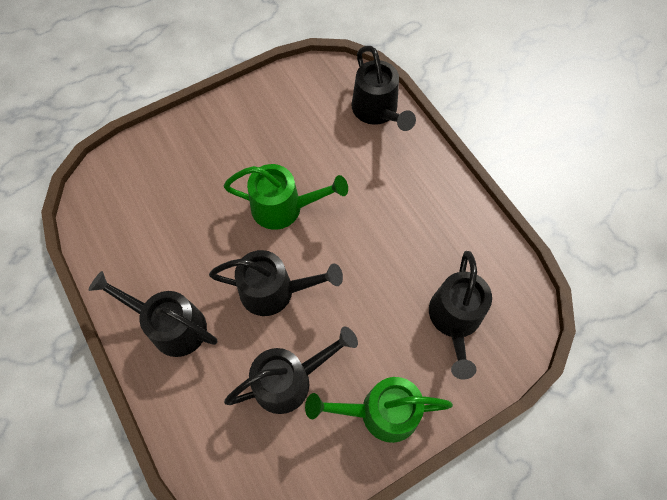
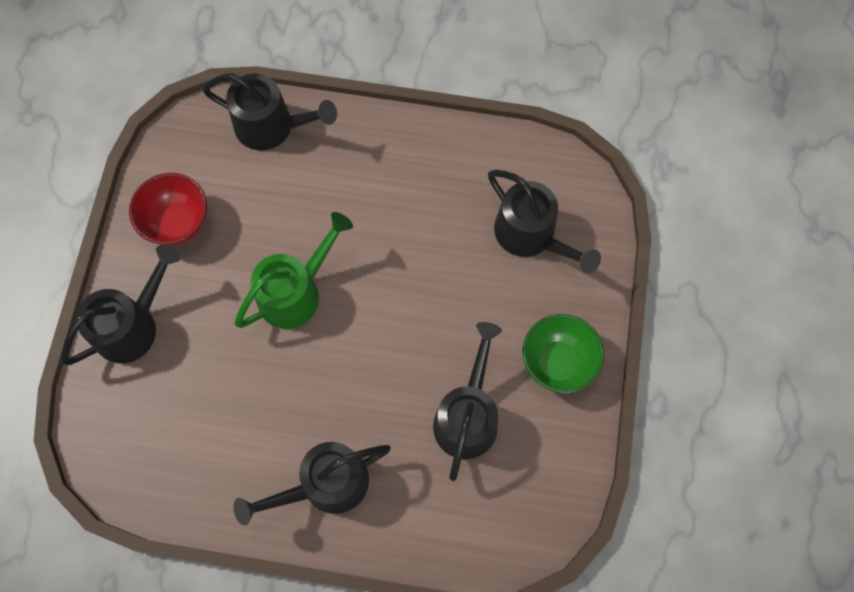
camera: 50 degrees left, 5 degrees up
(270, 112) = (178, 223): none -> red bowl
(275, 291) = (373, 364): black watering can -> black watering can (133, 324)
(380, 412) = (557, 362): green watering can -> green bowl

